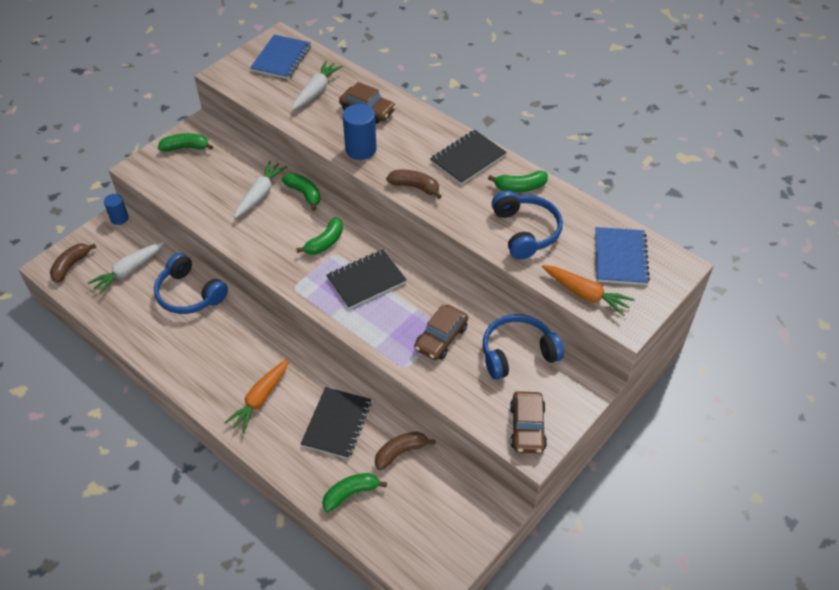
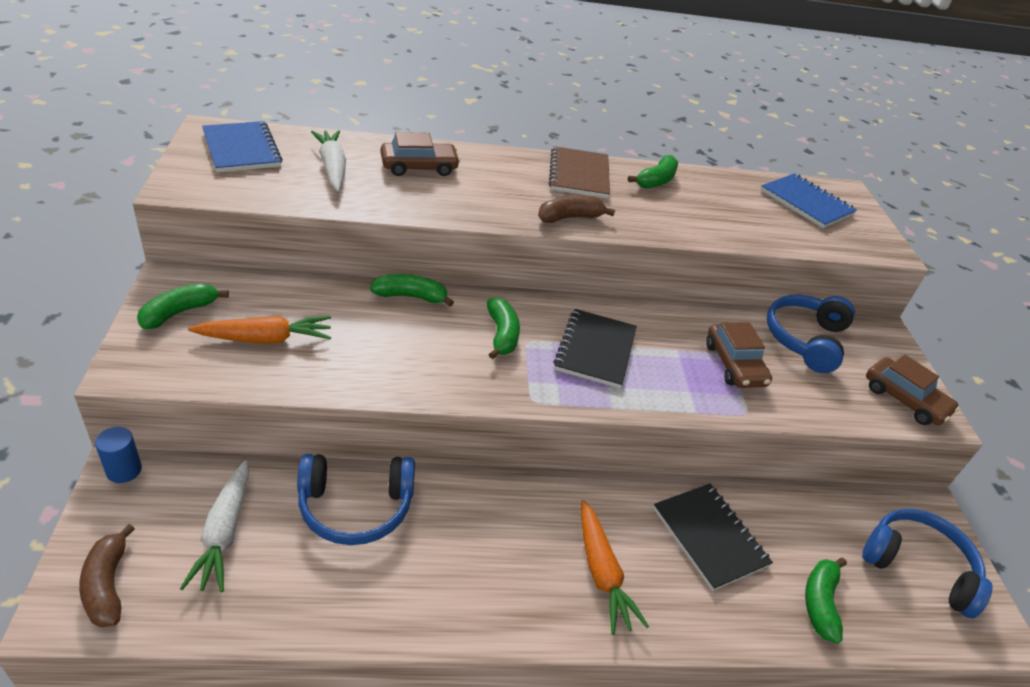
camera: 50 degrees left, 10 degrees down
(260, 194) = (356, 321): white carrot -> none
(361, 149) = (465, 205): blue cylinder -> none
(400, 452) = (798, 519): brown banana -> none
(468, 159) = (579, 174): black notebook -> brown notebook
(525, 231) = (715, 214): blue headphones -> blue headphones (918, 567)
(585, 294) = (831, 242): orange carrot -> orange carrot (265, 339)

